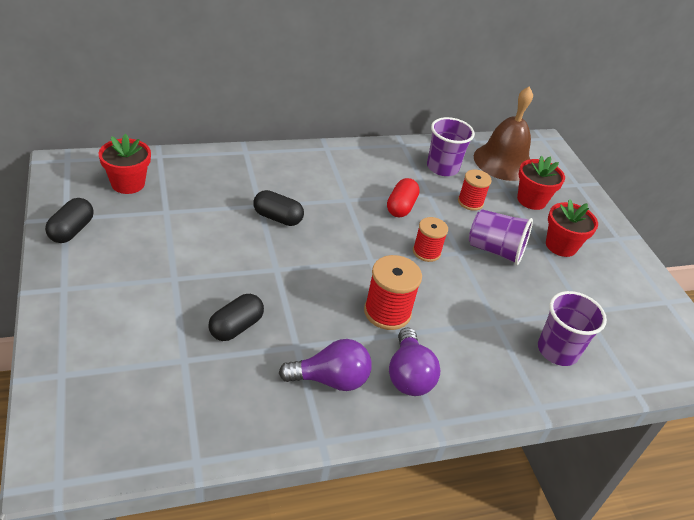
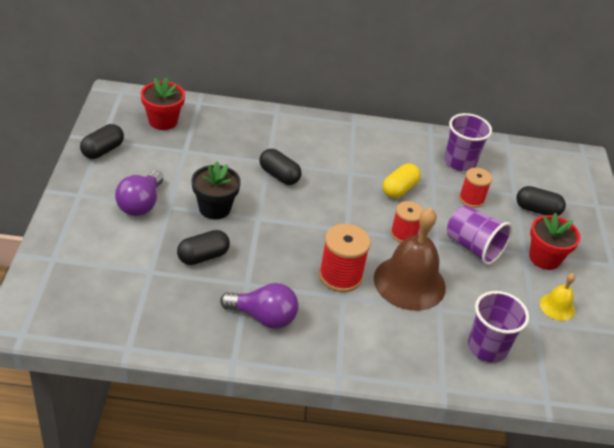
camera: 20 degrees right, 0 degrees up
(225, 269) = (214, 208): none -> black flower pot
(401, 207) = (399, 189): red capsule -> yellow capsule
(408, 375) = (333, 331): purple light bulb -> purple light bulb (140, 204)
(503, 162) = (527, 168): brown bell -> brown bell (409, 282)
(531, 200) = (537, 210): red flower pot -> black capsule
(595, 291) = (557, 307): none -> yellow bell

